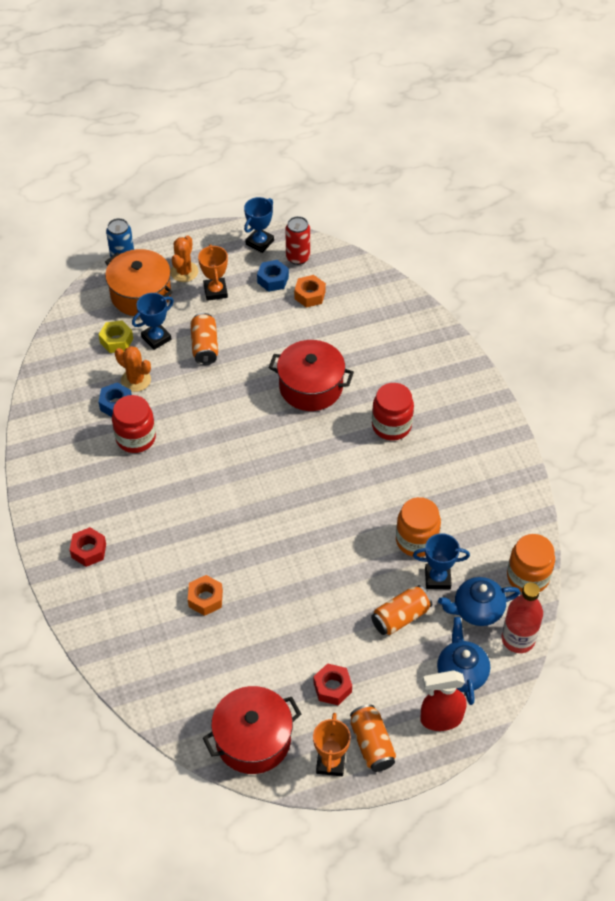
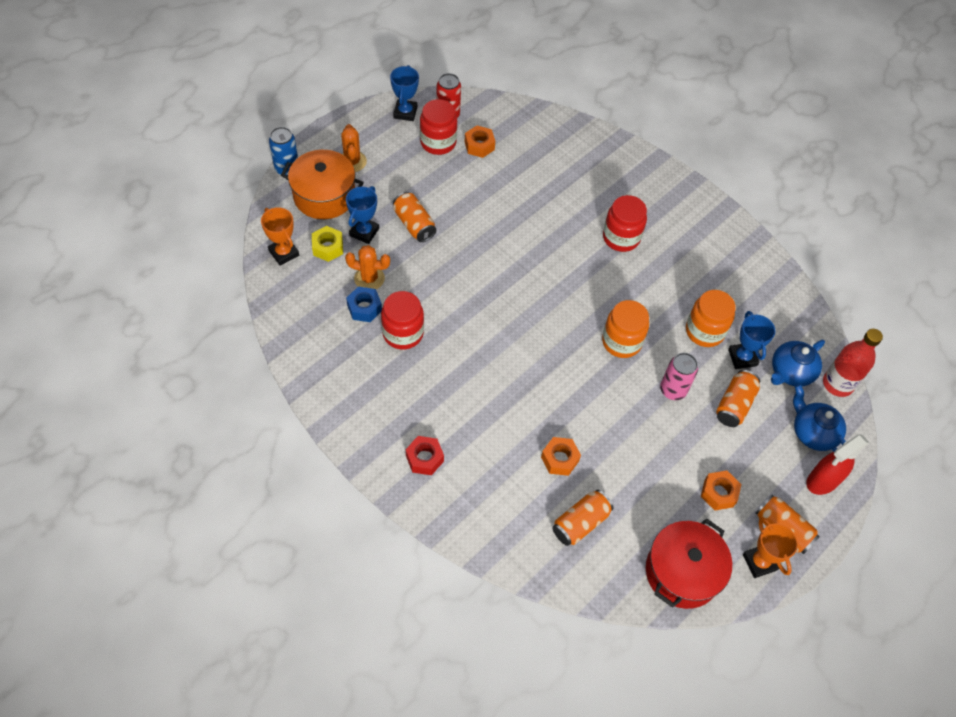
camera: 30 degrees left, 5 degrees up
(189, 659) = (580, 523): none -> orange can
(215, 291) = (392, 170): orange trophy -> orange trophy (284, 253)
(273, 280) = (438, 142): blue nut -> red jar
(310, 387) = (531, 228): red pot -> none
(332, 687) = (718, 493): red nut -> orange nut
(349, 581) = (672, 390): none -> pink can
(437, 578) = (742, 357): blue trophy -> blue trophy turned 75 degrees counterclockwise
(527, 577) = (811, 327): orange jar -> orange jar (621, 342)

